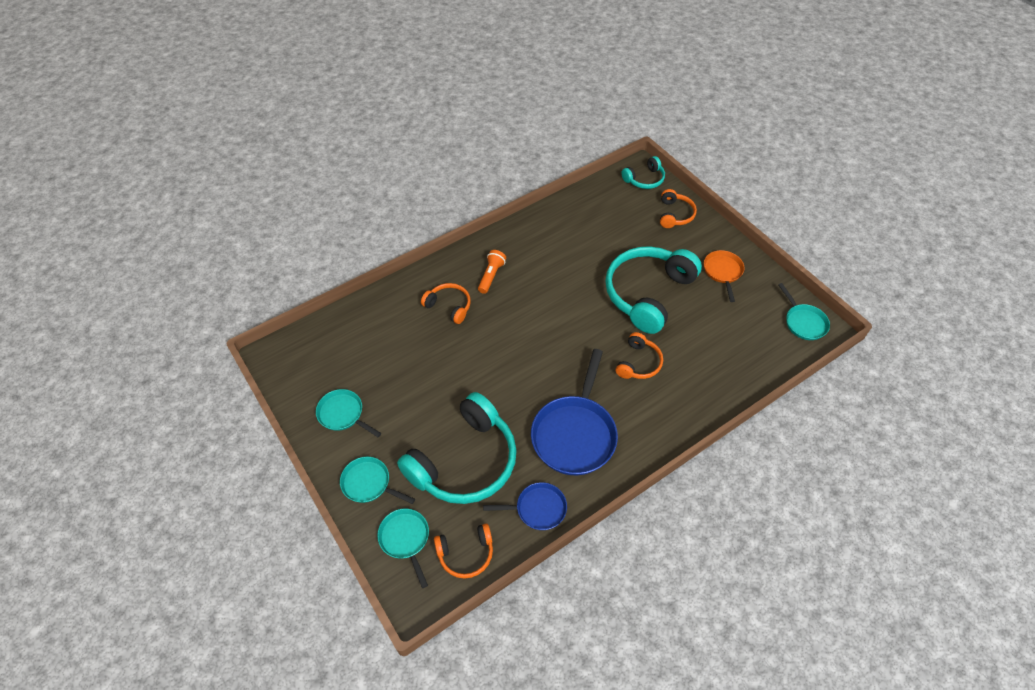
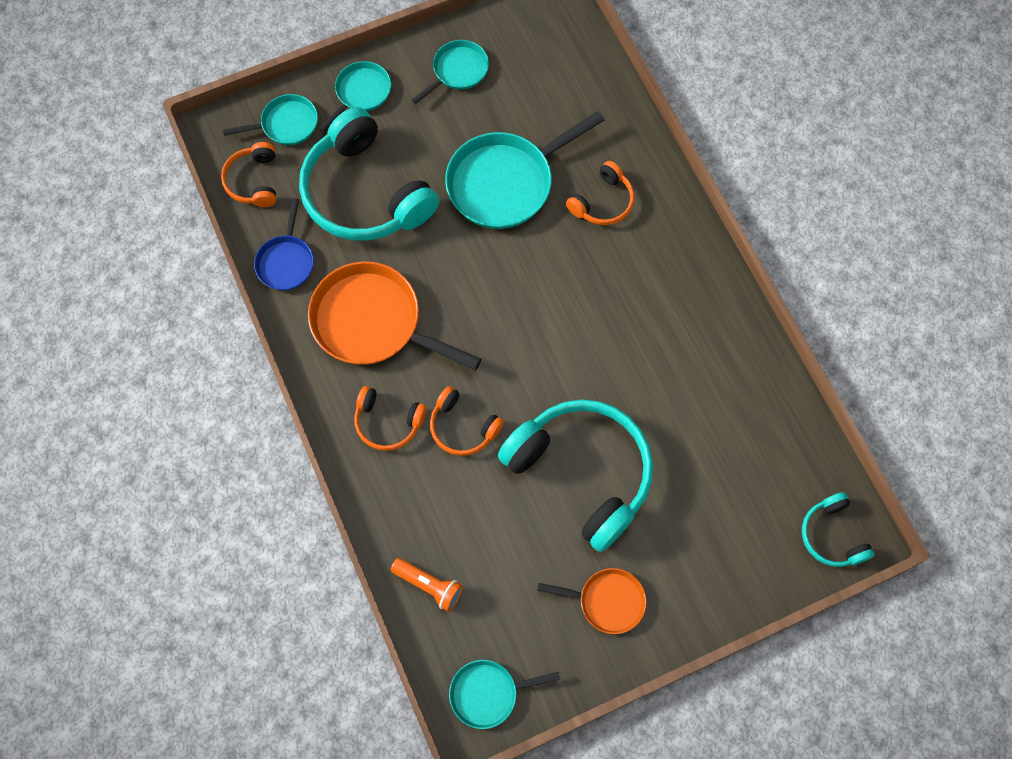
camera: 100 degrees right, 15 degrees up
(441, 366) = (506, 182): none -> turquoise pan
(491, 276) = (649, 262): orange flashlight -> orange flashlight (429, 585)
(575, 433) = (373, 322): blue pan -> orange pan
(675, 214) = (742, 563): orange headphones -> orange headphones (388, 422)

